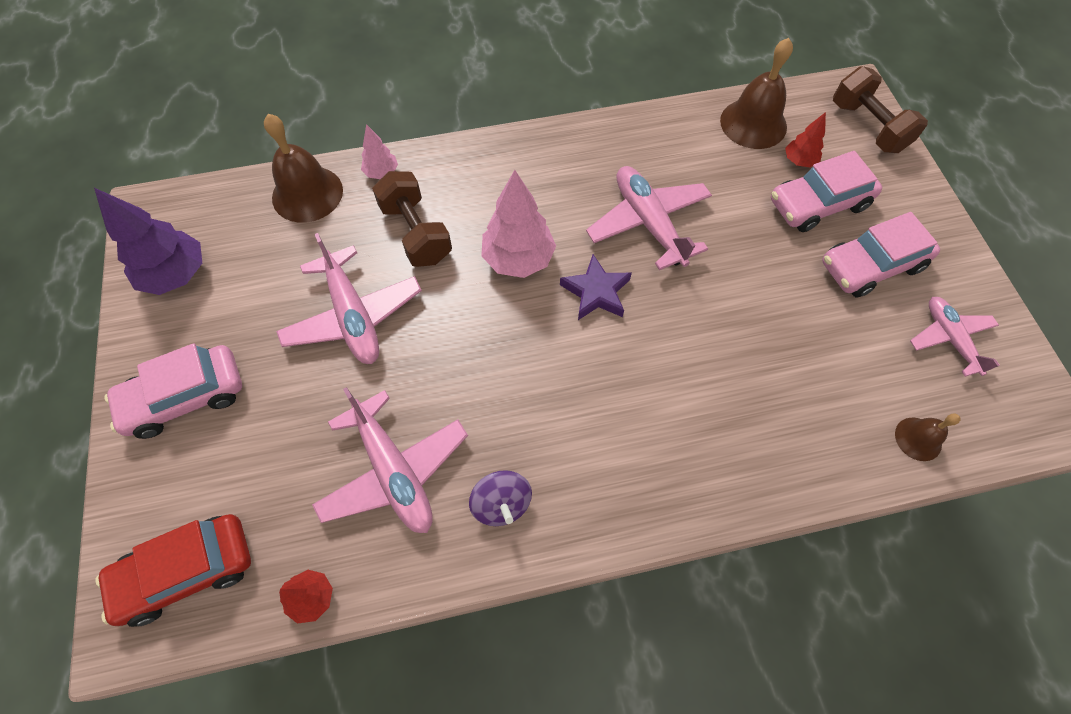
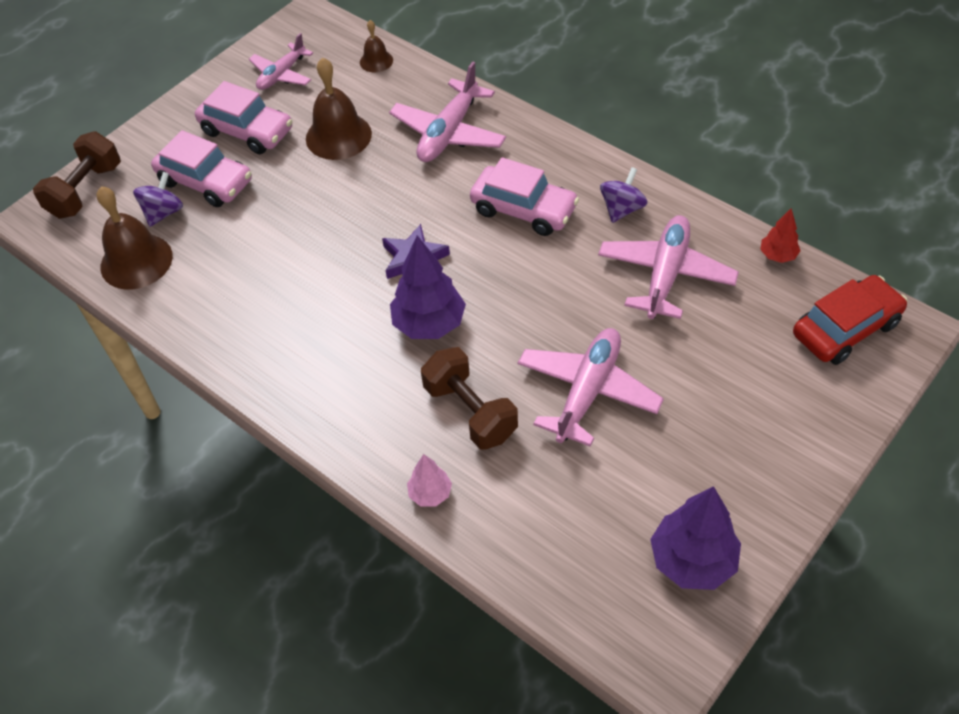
camera: 125 degrees left, 10 degrees down
(185, 397) = (765, 442): pink car -> pink car (523, 209)
(187, 571) = (845, 329): red car -> red car turned 60 degrees counterclockwise
(307, 194) = (510, 535): brown bell -> brown bell (338, 136)
(416, 233) = (470, 412): brown dumbbell -> brown dumbbell turned 60 degrees counterclockwise
(518, 259) = (429, 324): pink tree -> purple tree
(648, 223) = (315, 266): pink plane -> pink plane (449, 133)
(799, 161) = (163, 213): red tree -> purple spinning top

